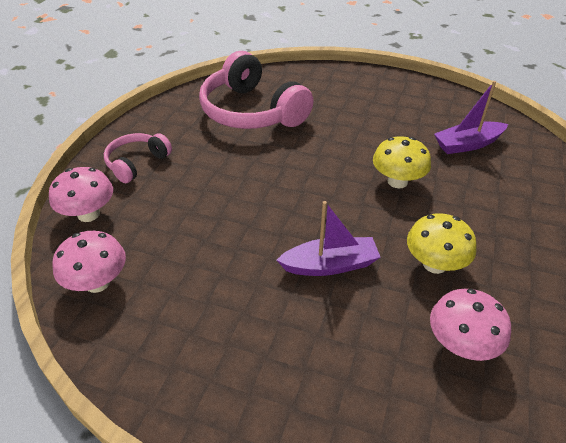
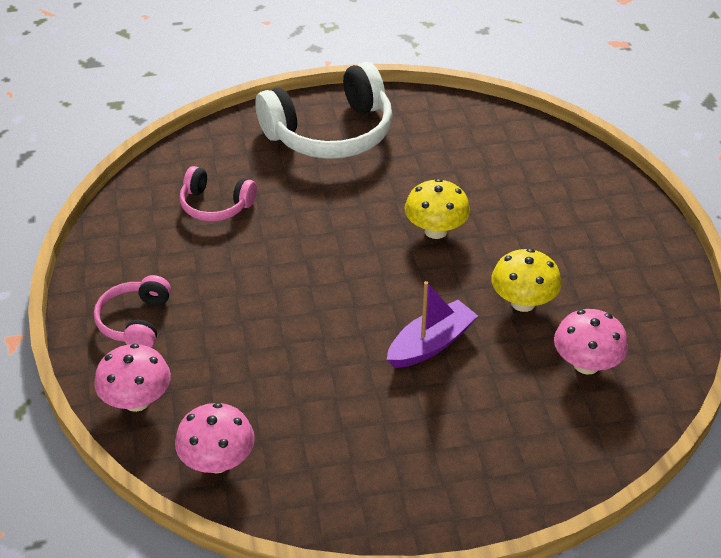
camera: 30 degrees left, 0 degrees up
(252, 111) = (215, 205): pink headphones -> pink headphones, size x0.53
(366, 93) = (330, 133): none -> white headphones
(467, 144) = (478, 160): purple boat -> none

